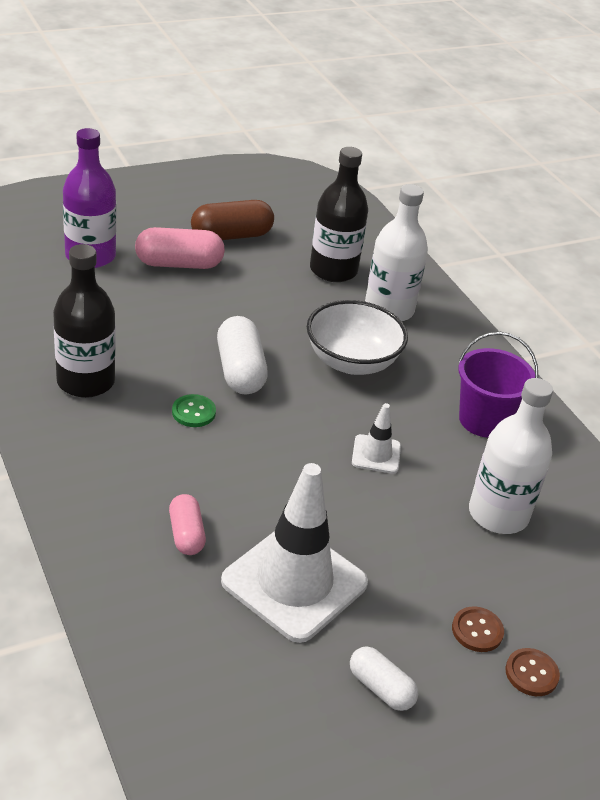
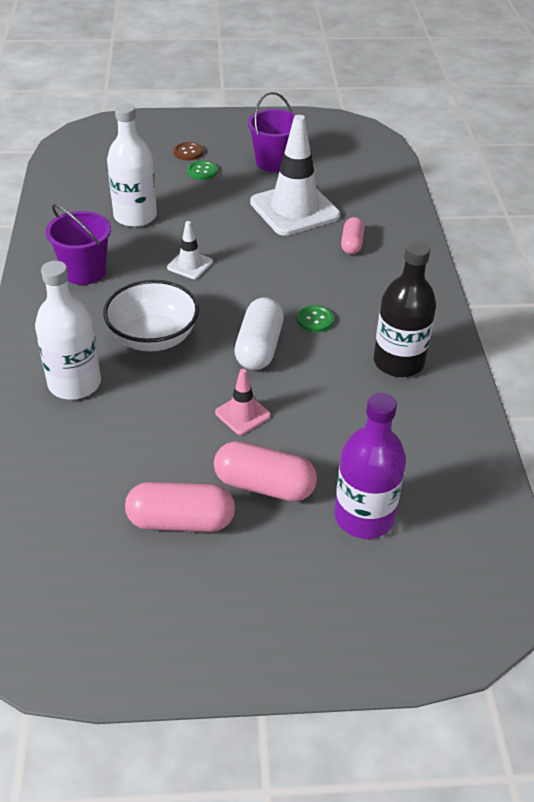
camera: 155 degrees left, 5 degrees up
(224, 309) = (242, 414): none -> pink traffic cone
(231, 236) = (181, 521): brown capsule -> pink capsule
(333, 270) = (94, 444): black bottle -> none
(381, 688) = (273, 162): white capsule -> purple bucket
(477, 630) = (202, 171): brown button -> green button

